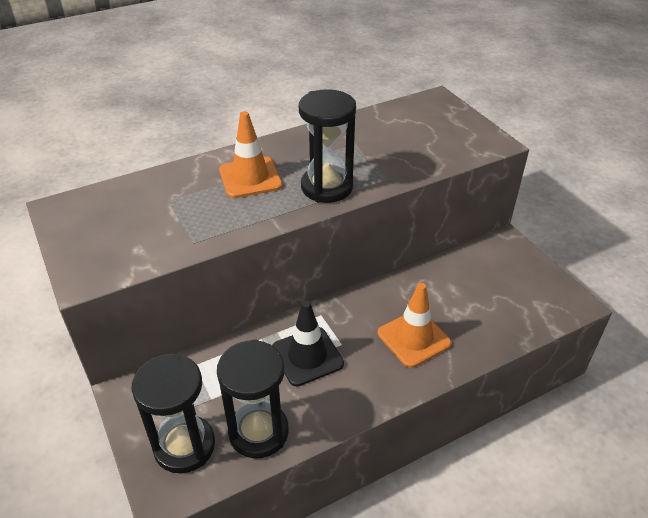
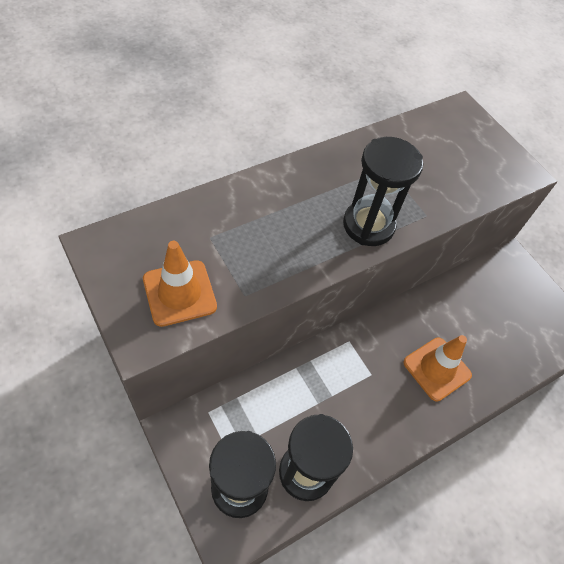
camera: 10 degrees left, 15 degrees up
(250, 178) = (290, 210): orange traffic cone -> orange traffic cone (179, 293)
(307, 356) = (341, 388): black traffic cone -> none

